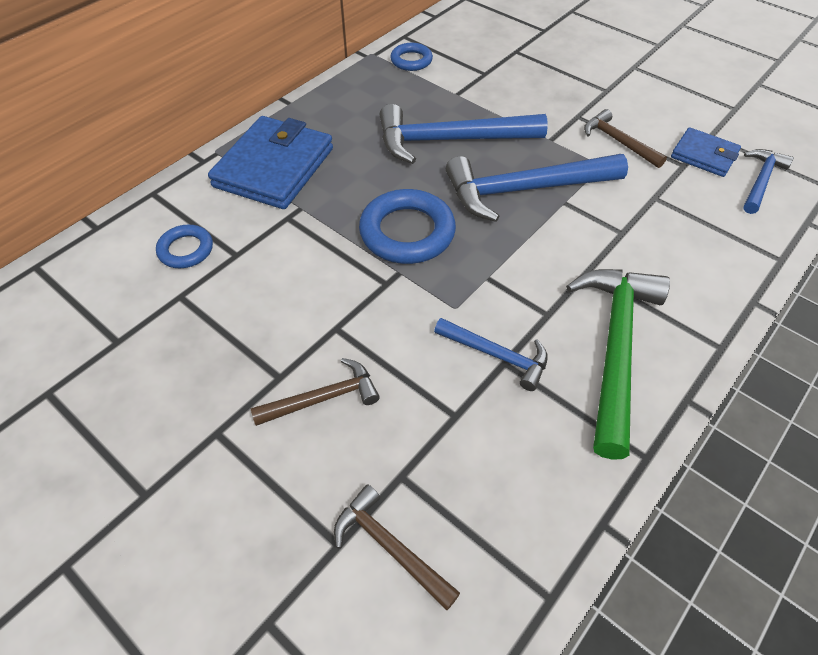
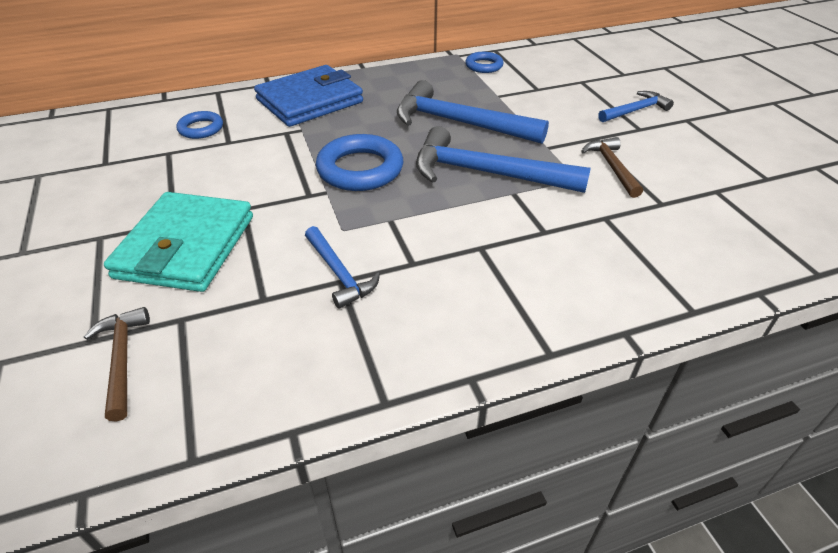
camera: 30 degrees right, 10 degrees down
(323, 398) = (186, 247): brown hammer -> turquoise wallet
(615, 348) = (445, 311): green hammer -> none
(704, 155) = (692, 203): blue wallet -> none
(761, 181) = (737, 242): blue hammer -> blue hammer (635, 110)

